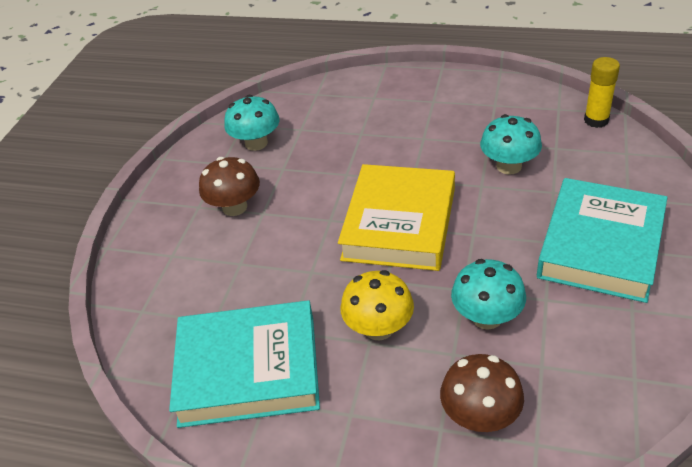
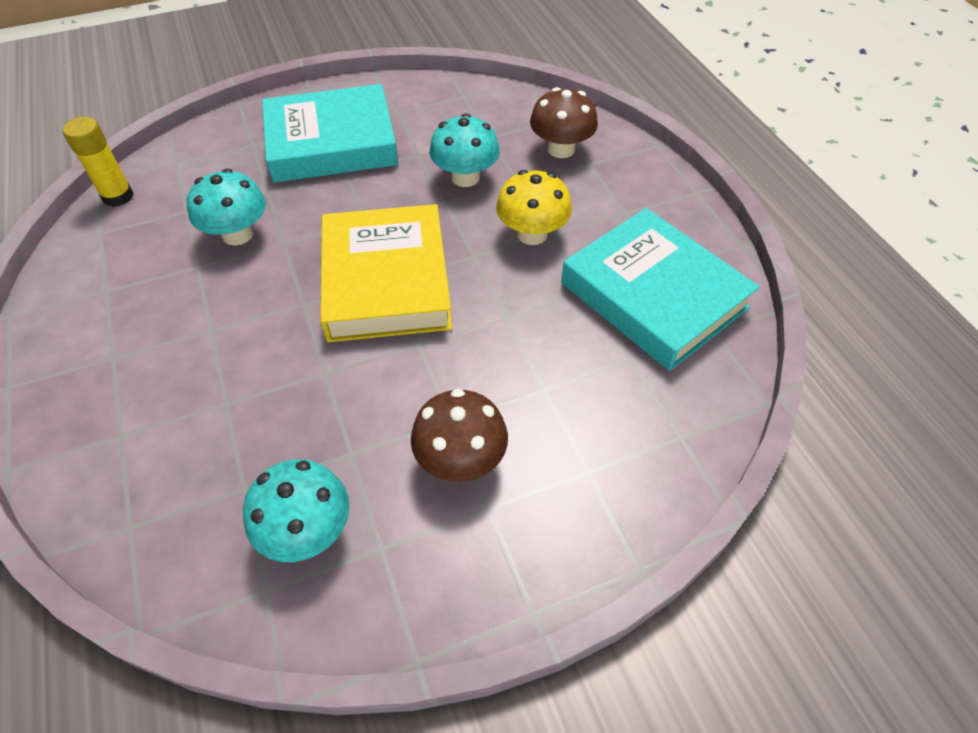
camera: 130 degrees left, 10 degrees up
(399, 224) = (386, 281): yellow book -> yellow book turned 75 degrees counterclockwise

